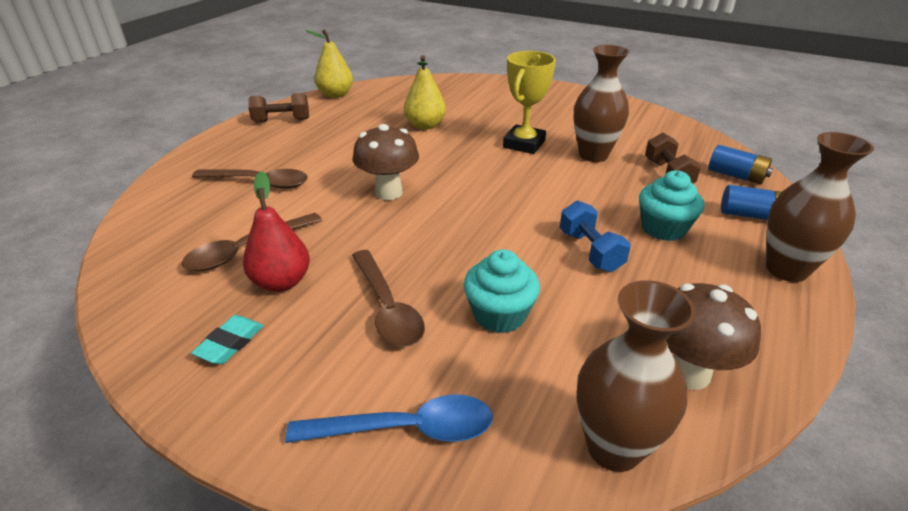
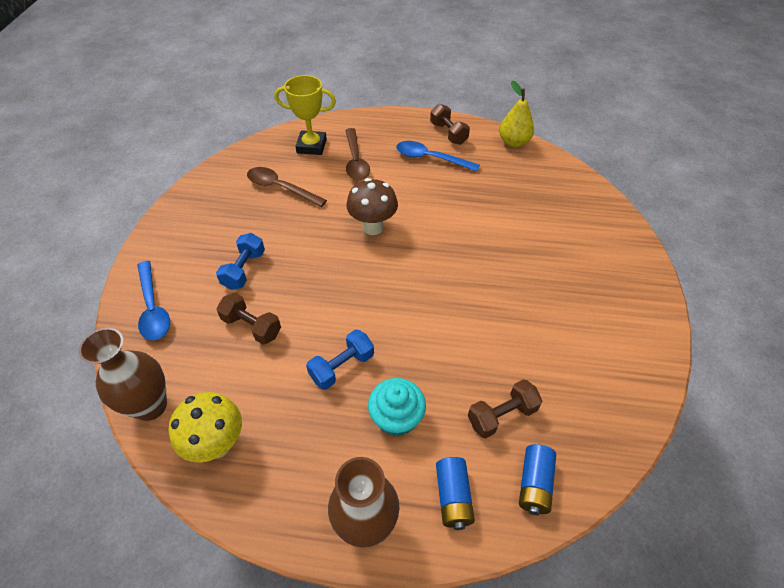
camera: 70 degrees right, 15 degrees up
(230, 343) = (201, 217): turquoise eraser -> none
(281, 282) = (255, 215): red pear -> none
(310, 138) = (430, 158): none -> blue spoon
(387, 308) = (244, 270): brown spoon -> blue dumbbell
(425, 126) = (492, 213): yellow pear -> none
(499, 314) = (252, 326): turquoise cupcake -> brown dumbbell
(524, 144) = (499, 289): yellow trophy -> yellow trophy (311, 146)
(593, 155) = (508, 346): brown vase -> none
(688, 373) = (217, 444): brown mushroom -> yellow mushroom

